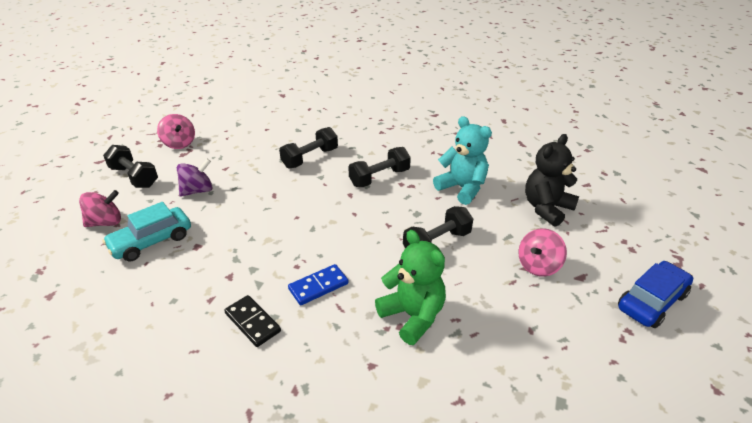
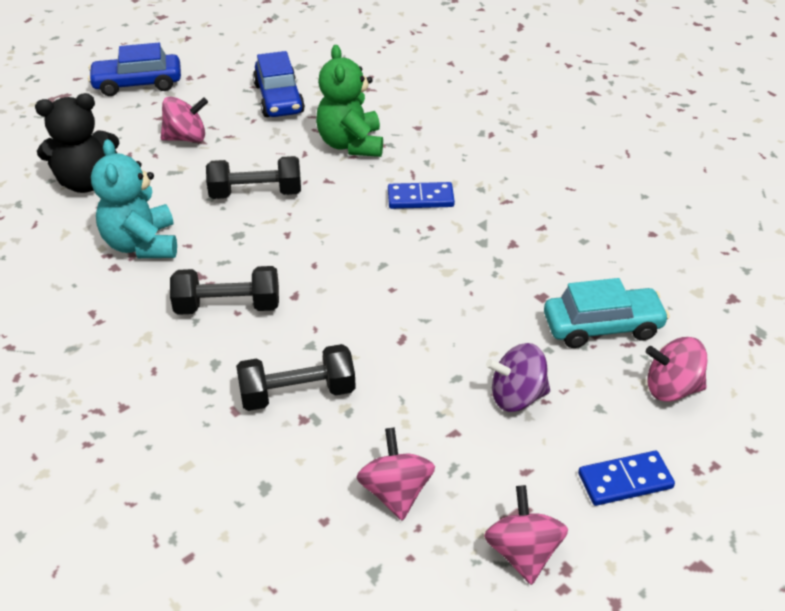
camera: 150 degrees left, 5 degrees up
(134, 177) = (625, 480): black dumbbell -> blue domino
(242, 143) = (395, 492): none -> pink spinning top
(253, 322) = (505, 191): black domino -> none
(524, 341) = (279, 99): none -> blue car

